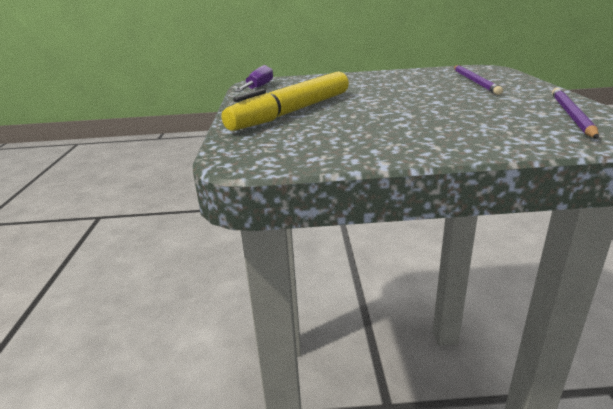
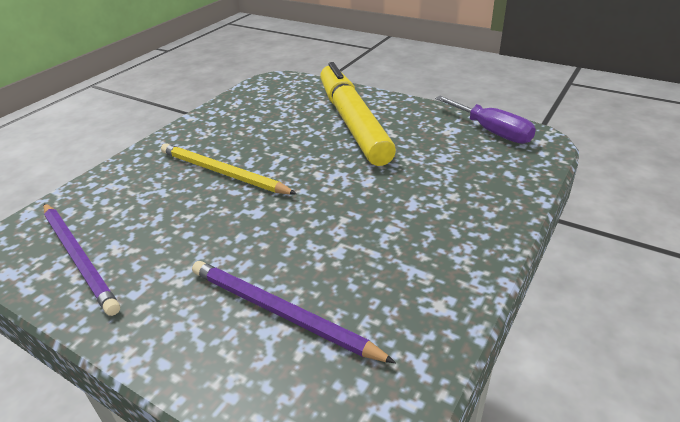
camera: 125 degrees right, 10 degrees up
(426, 119) = (222, 173): none -> yellow pencil

